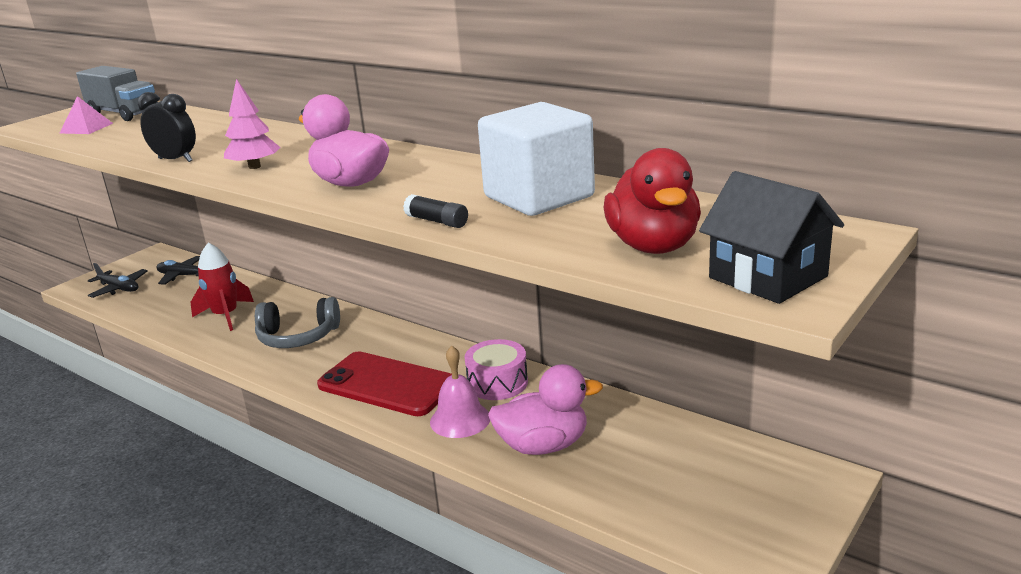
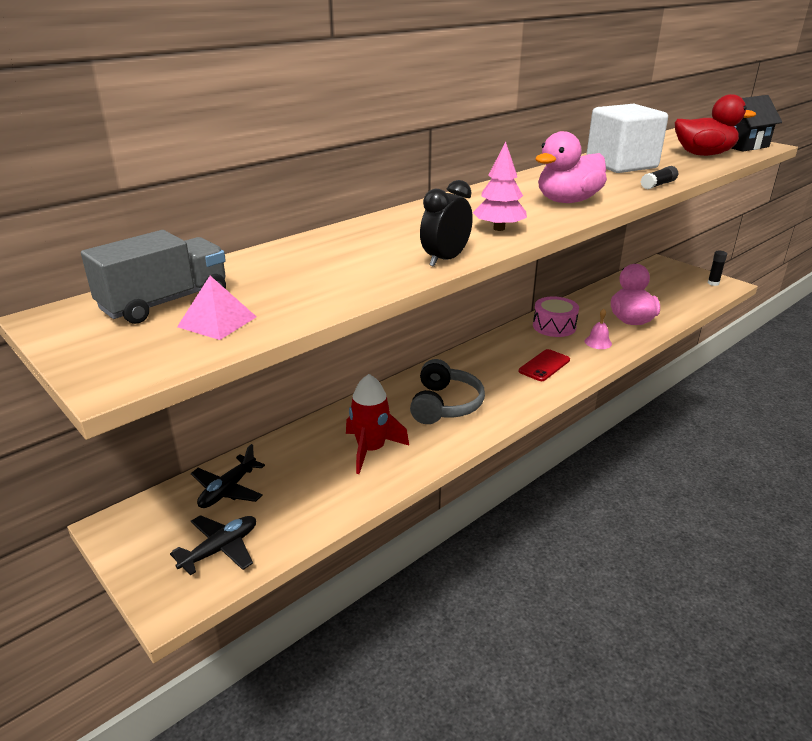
camera: 80 degrees left, 5 degrees up
(387, 384) = (544, 365): red phone -> red phone, size x0.54
(460, 419) = (598, 342): pink bell -> pink bell, size x0.64
(764, 544) = (713, 283): none -> black glue stick

